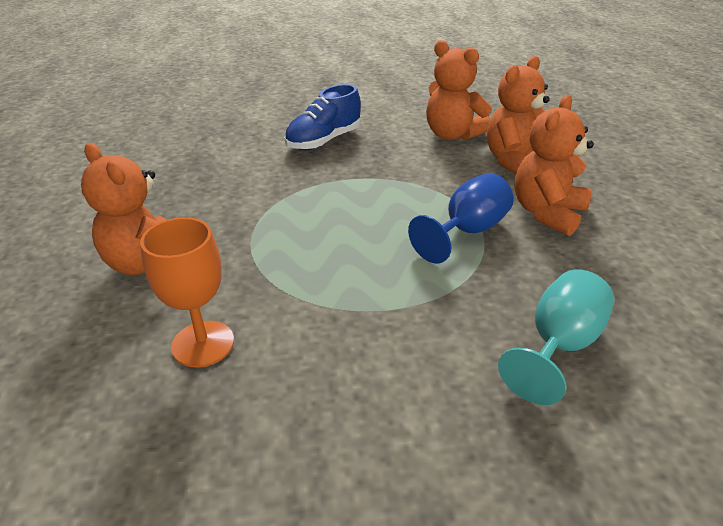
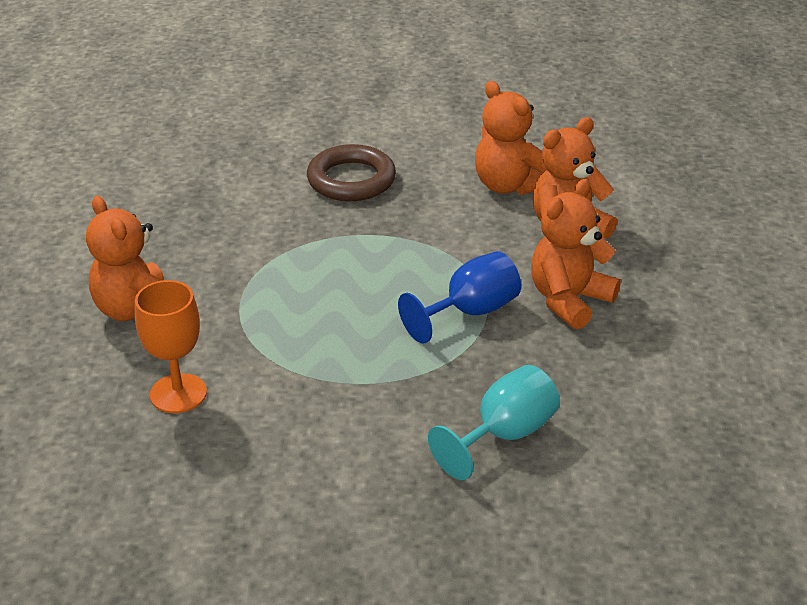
camera: 10 degrees right, 0 degrees up
(324, 141) = (351, 180): blue shoe -> brown ring

